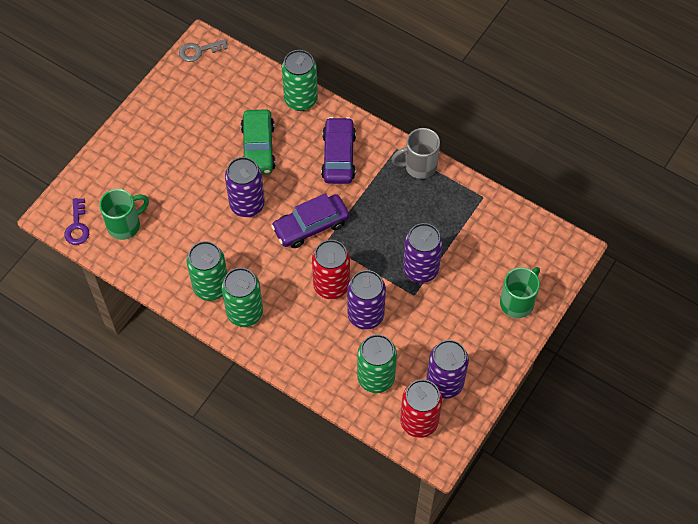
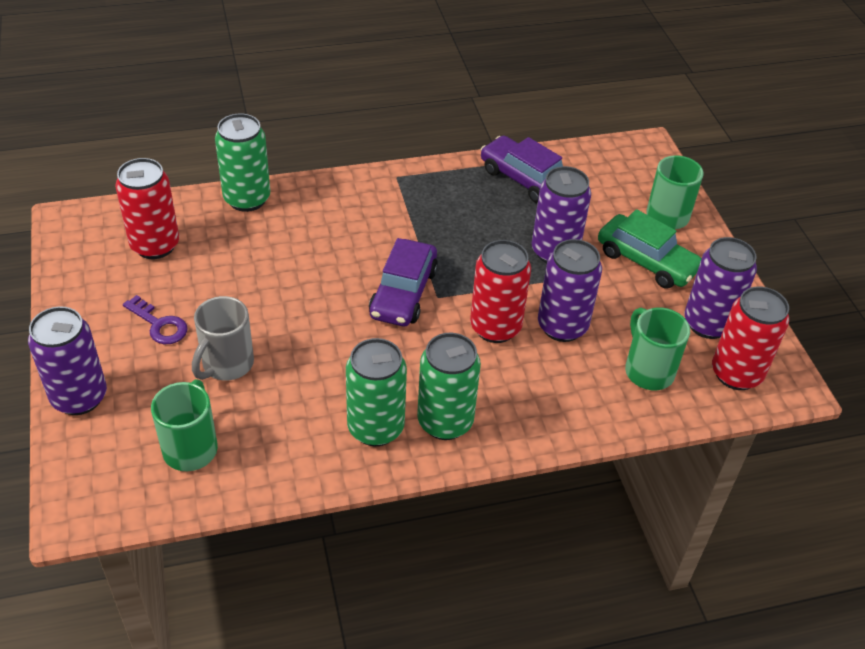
camera: 50 degrees left, 15 degrees down
(77, 226) = (127, 497): purple key -> purple key (159, 324)
(199, 51) = (73, 228): grey key -> none
(225, 94) = (155, 245): none -> red can
(247, 205) = (312, 323): purple can -> purple can (79, 397)
(258, 148) = (256, 267): green car -> green car (646, 261)
(338, 156) = (350, 218): purple car -> purple car (524, 179)
(376, 378) = (648, 370): green can -> green mug
(419, 166) = (436, 175): grey mug -> grey mug (226, 364)

